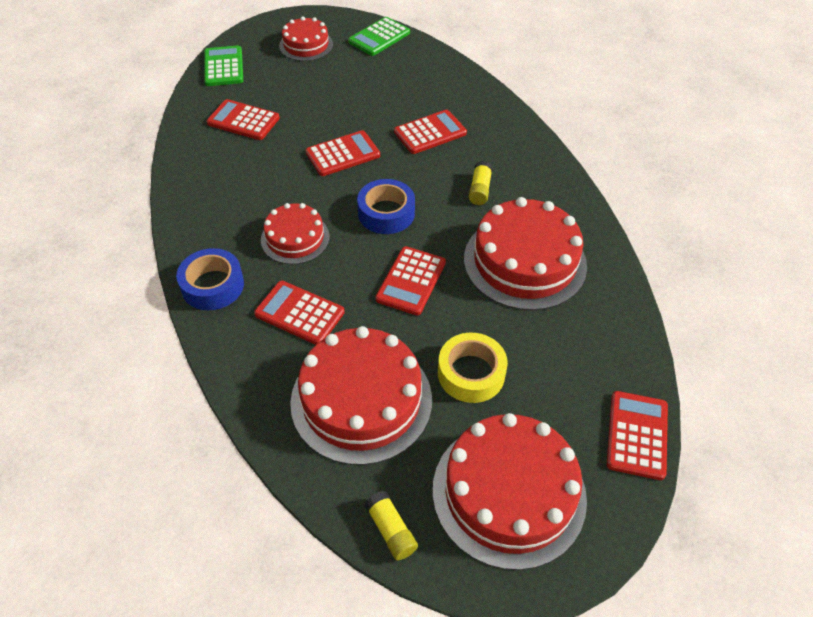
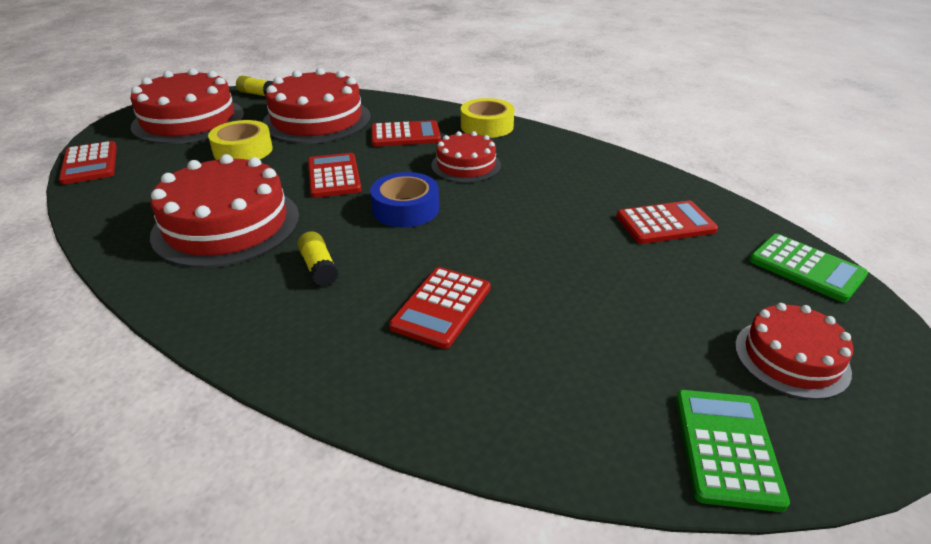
camera: 145 degrees right, 15 degrees down
(213, 286) = (487, 126): blue tape -> yellow tape
(343, 154) = (515, 238): red calculator -> none

